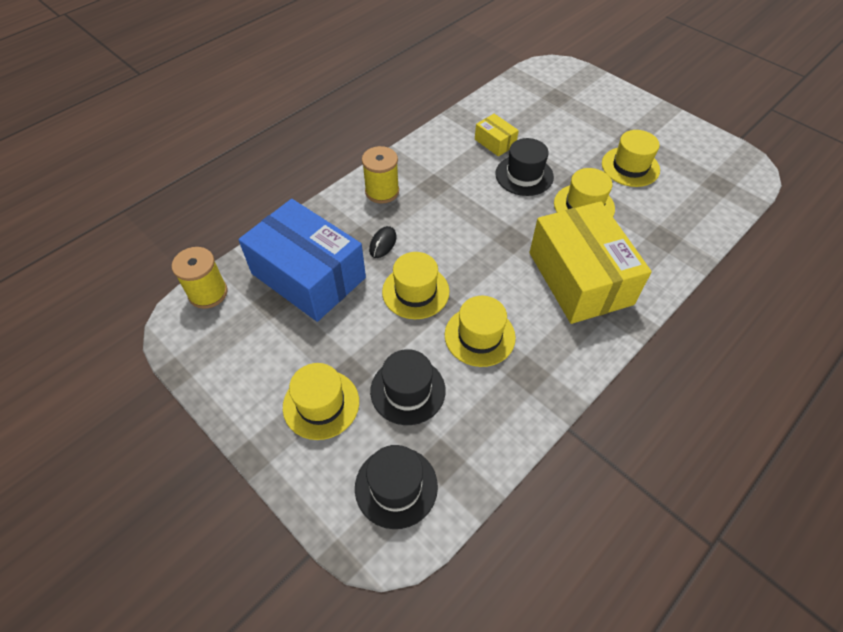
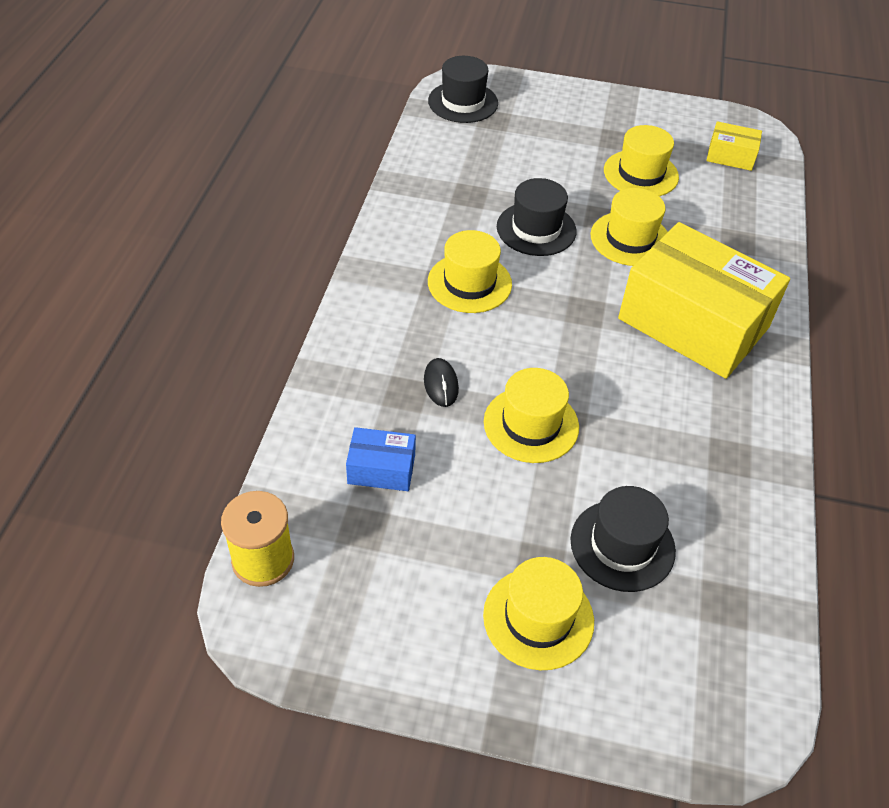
camera: 35 degrees left, 5 degrees down
(308, 275) = (381, 469): blue box -> blue box, size x0.43
(382, 191) = (382, 319): yellow spool -> none
(396, 486) = (704, 661): black hat -> black hat (463, 102)
(479, 336) = (646, 440): yellow hat -> yellow hat (469, 283)
(495, 142) = (469, 201): yellow box -> yellow box (730, 156)

